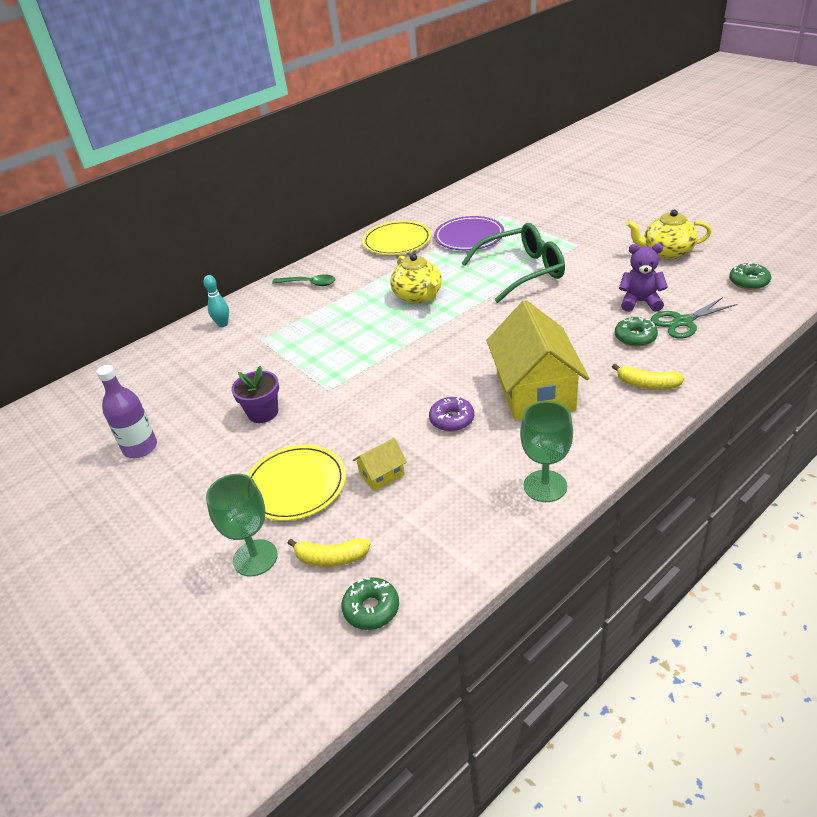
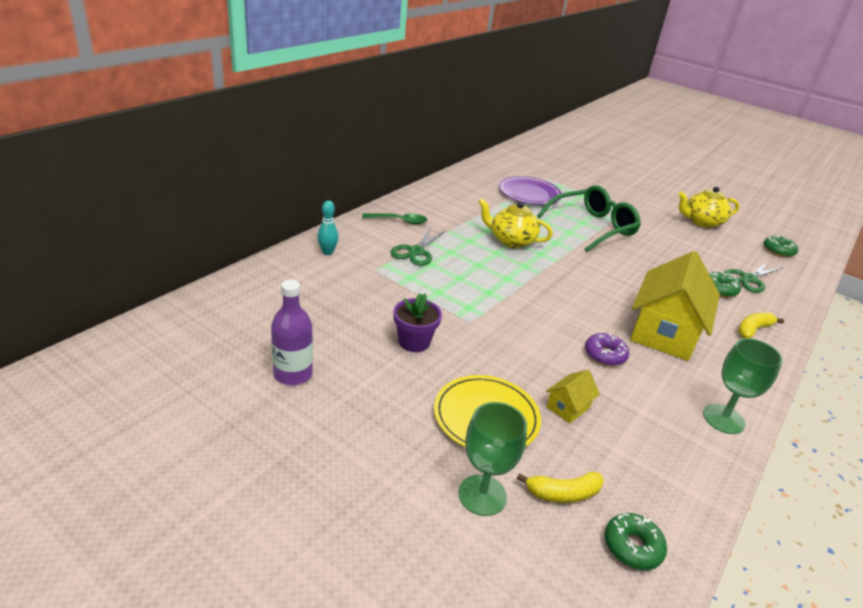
camera: 20 degrees left, 5 degrees down
(310, 317) = (416, 252): none -> green scissors
(397, 241) = (465, 191): yellow plate -> none
(418, 296) = (511, 241): yellow teapot -> yellow teapot turned 150 degrees clockwise
(535, 392) = (664, 332): yellow house -> yellow house turned 45 degrees clockwise
(640, 302) = (705, 260): purple teddy bear -> none
(647, 384) = (753, 330): yellow banana -> yellow banana turned 135 degrees clockwise

